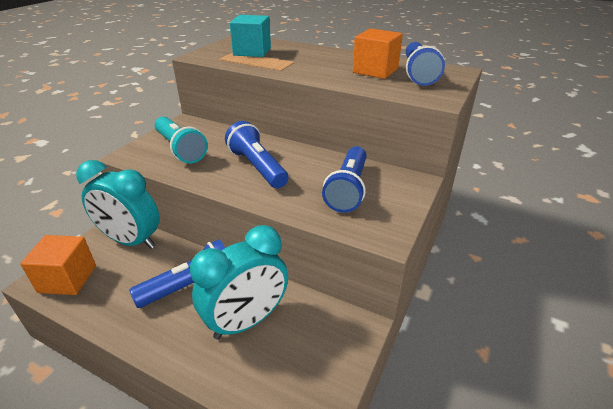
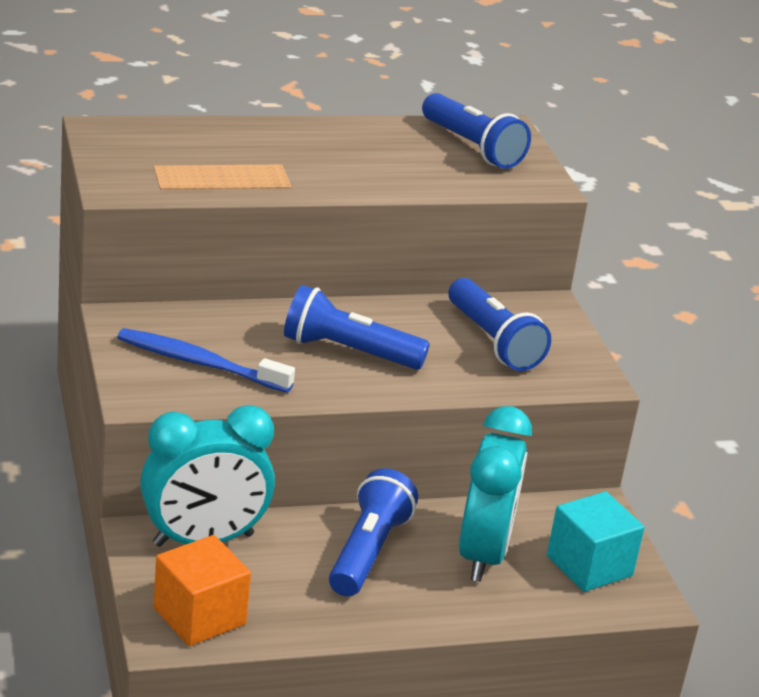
camera: 45 degrees left, 5 degrees down
(180, 149) = (199, 363): turquoise flashlight -> blue toothbrush
(252, 52) = (184, 158): turquoise cube -> turquoise cube (589, 566)
(375, 71) = (414, 155): orange cube -> none

